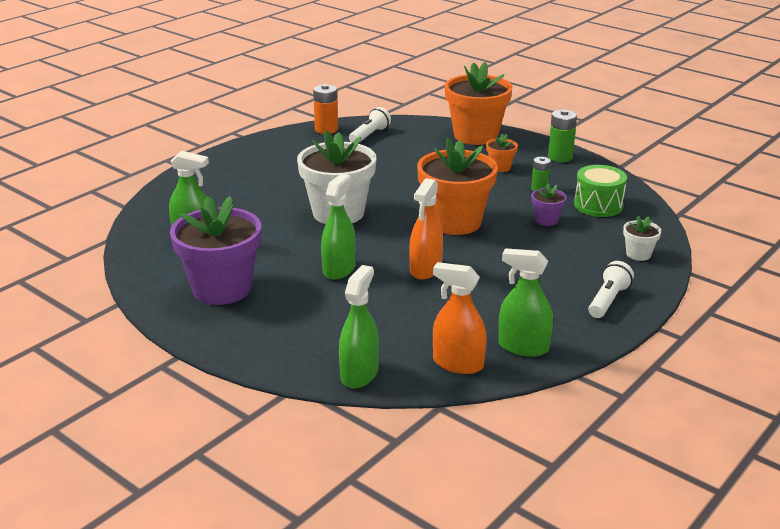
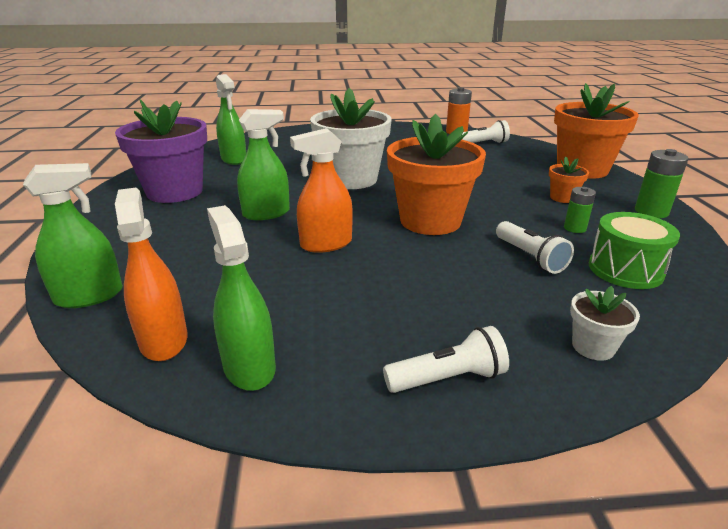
camera: 45 degrees right, 0 degrees up
(546, 220) = (530, 257): purple flower pot -> white flashlight

